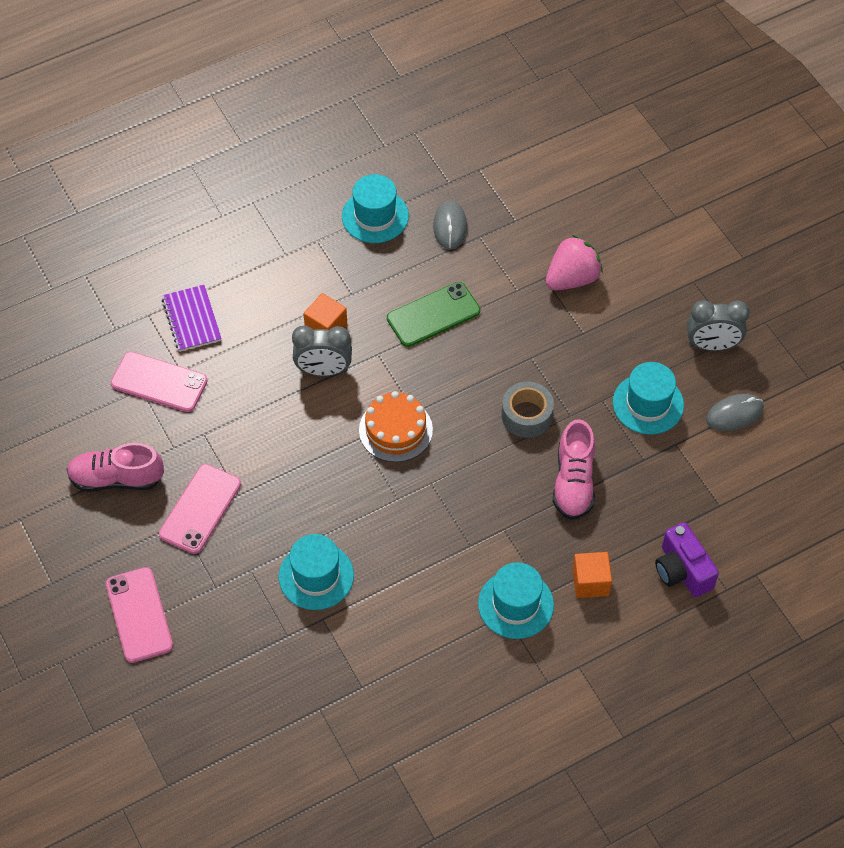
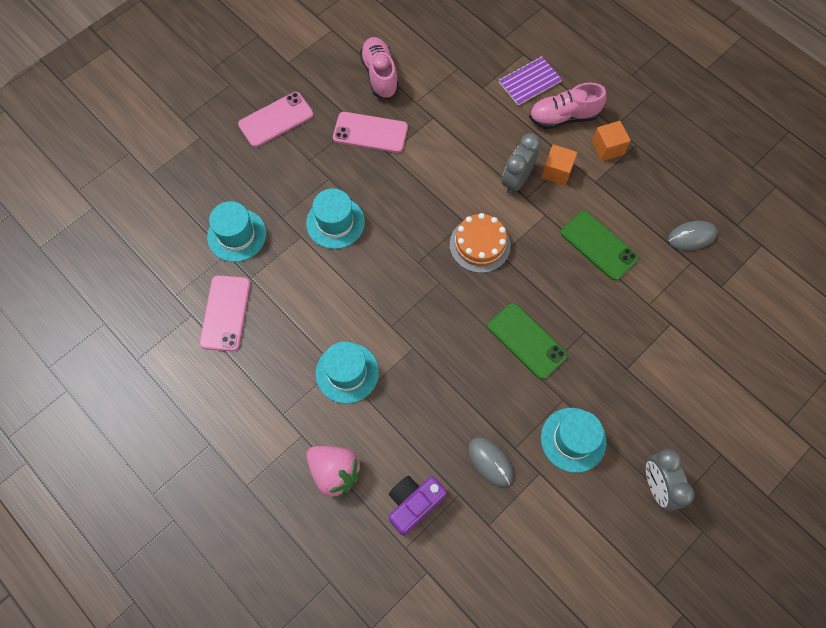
camera: 75 degrees right, 10 degrees up
(159, 382) = (468, 77): pink phone -> pink phone (225, 313)
(323, 370) = (516, 180): grey clock -> grey clock turned 45 degrees clockwise
(375, 216) = (677, 178): turquoise hat -> turquoise hat (237, 235)
(526, 415) = (526, 340): grey tape -> green phone
(572, 278) = (680, 346): pink strawberry -> pink strawberry (335, 472)
(573, 482) = (474, 393): pink shoe -> pink shoe (563, 117)
(590, 582) = (382, 428): orange cube -> orange cube (607, 148)
(734, 414) = (589, 520): grey mouse -> grey mouse (490, 462)

